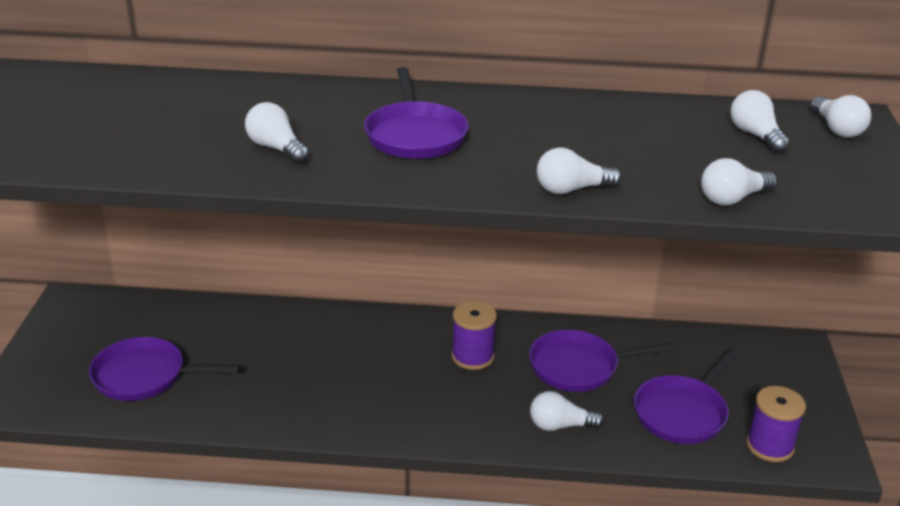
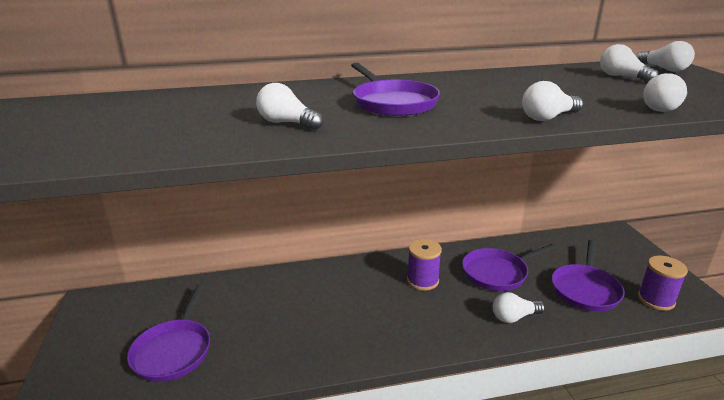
camera: 15 degrees left, 5 degrees down
(145, 376) = (174, 351): purple pan -> purple pan turned 75 degrees counterclockwise

